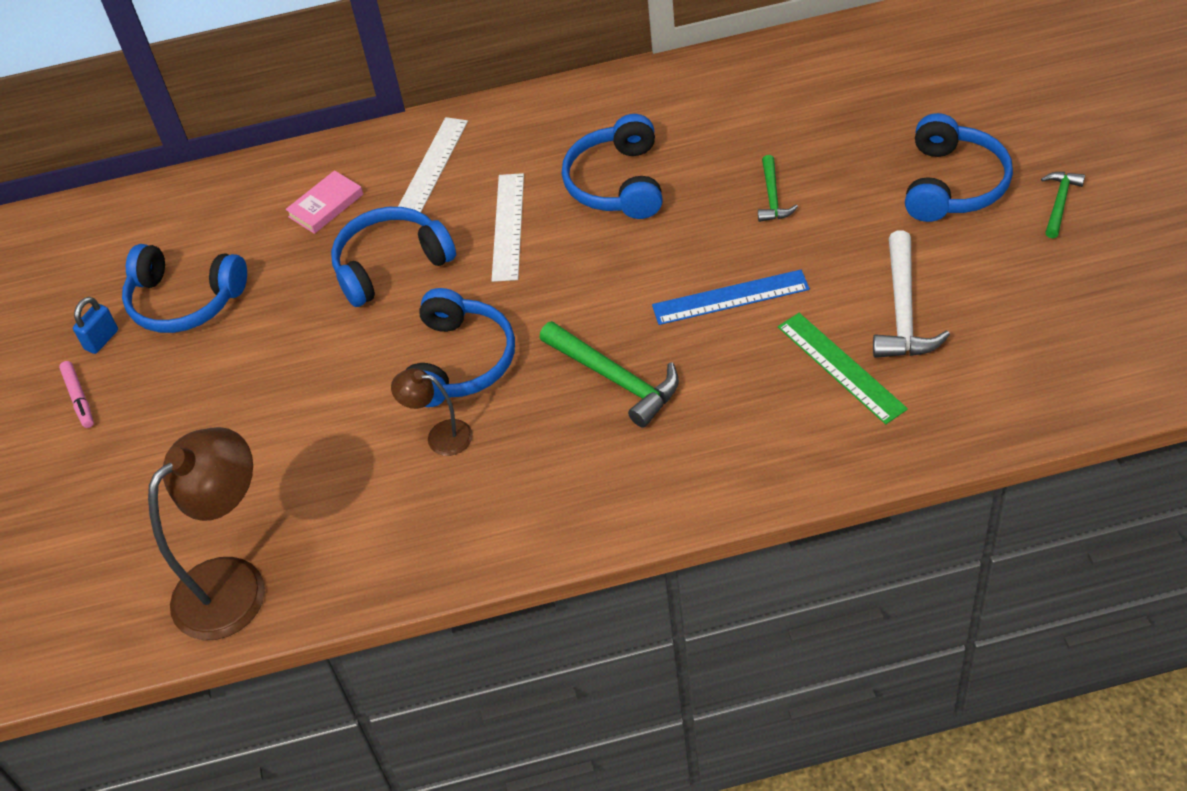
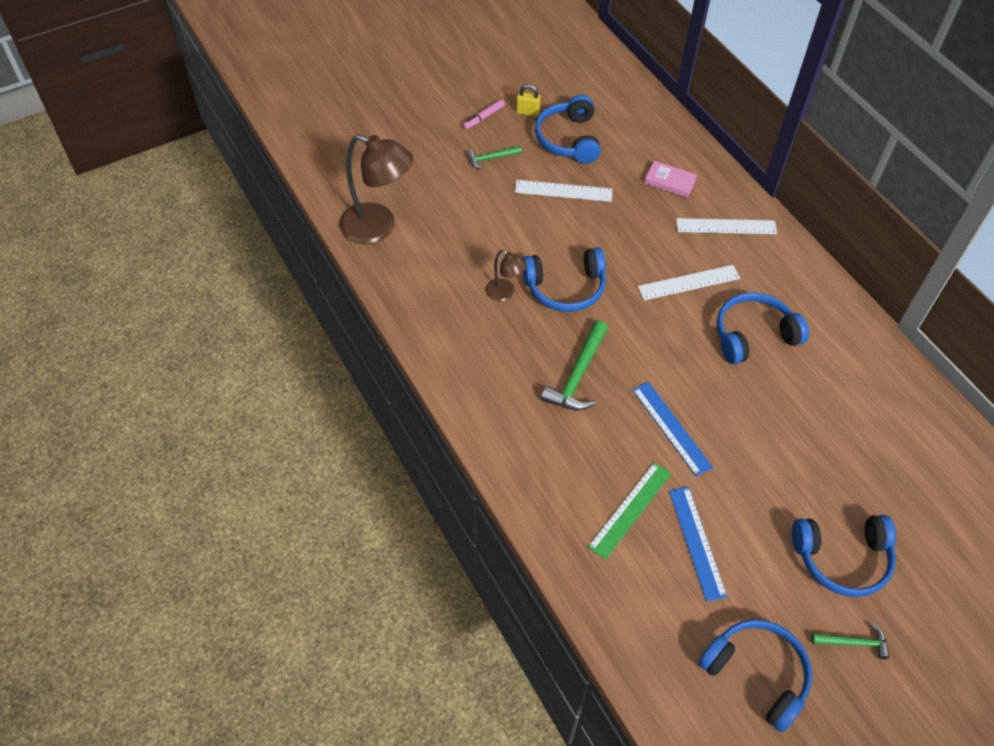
camera: 65 degrees right, 5 degrees up
(102, 340) = (527, 112): blue padlock -> yellow padlock
(281, 328) = (563, 191): none -> white ruler
(391, 265) = (632, 229): blue headphones -> blue headphones (757, 674)
(440, 436) = (505, 293): brown lamp -> brown lamp turned 135 degrees clockwise
(772, 197) = (778, 435): green hammer -> green hammer (491, 158)
(903, 311) = (697, 542): white hammer -> blue ruler

